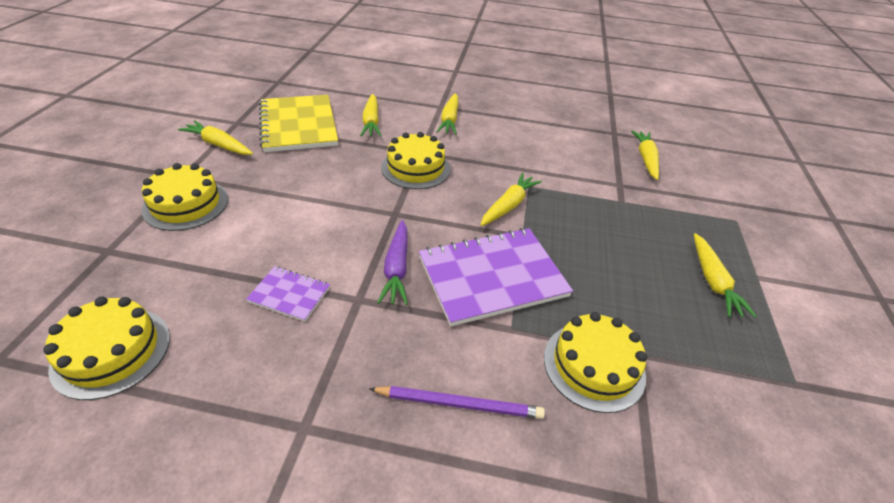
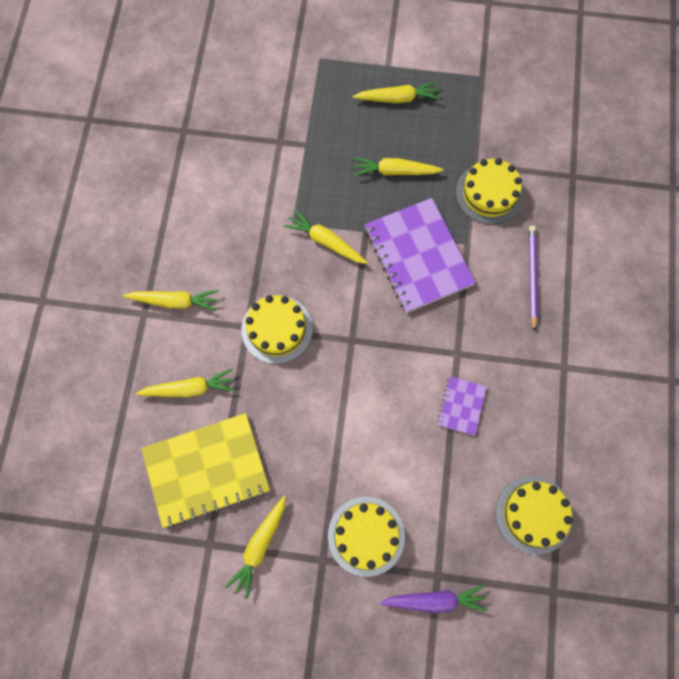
camera: 90 degrees left, 30 degrees up
(397, 268) = (421, 329): purple carrot -> purple carrot (435, 600)
(645, 159) = (232, 110): yellow carrot -> yellow carrot (395, 171)

